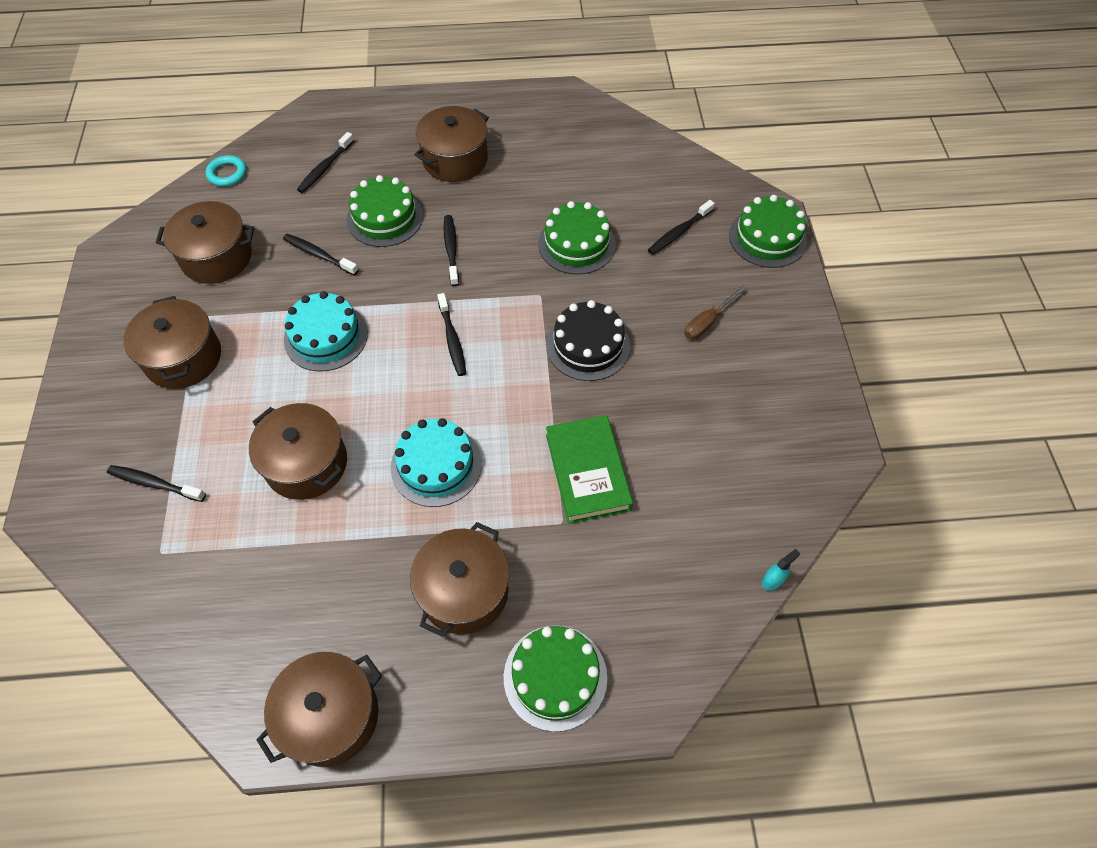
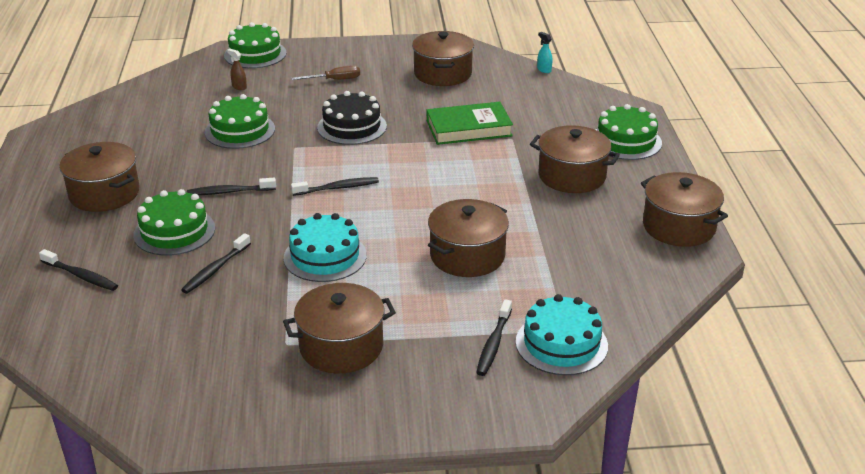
camera: 90 degrees left, 25 degrees down
(217, 257) = (199, 341): brown pot -> brown pot (442, 74)
(227, 174) = (59, 350): turquoise ring -> none
(436, 465) = (466, 191): turquoise cake -> turquoise cake (561, 344)
(679, 232) = (239, 87): black toothbrush -> brown spray bottle
(707, 322) = (335, 80): brown screwdriver -> brown screwdriver turned 60 degrees counterclockwise

